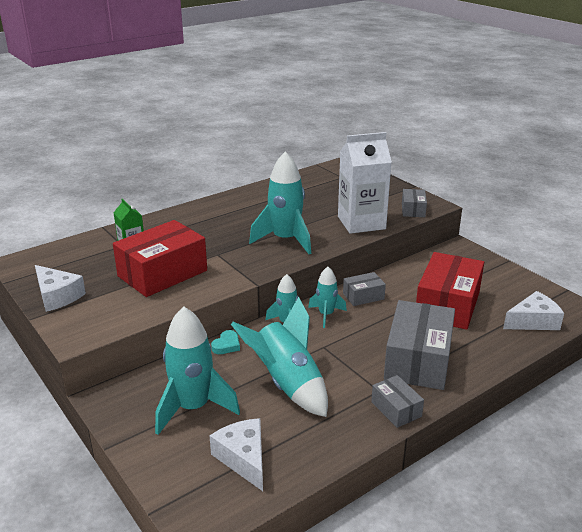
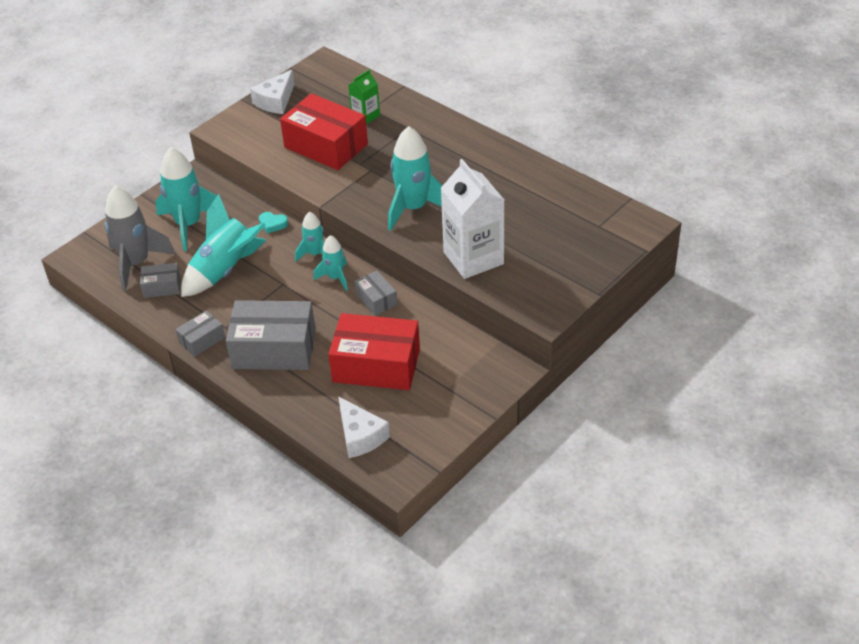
camera: 80 degrees right, 15 degrees up
(243, 458) = (136, 263): white cheese -> grey rocket
(413, 210) = (524, 297): grey box -> grey box (162, 287)

